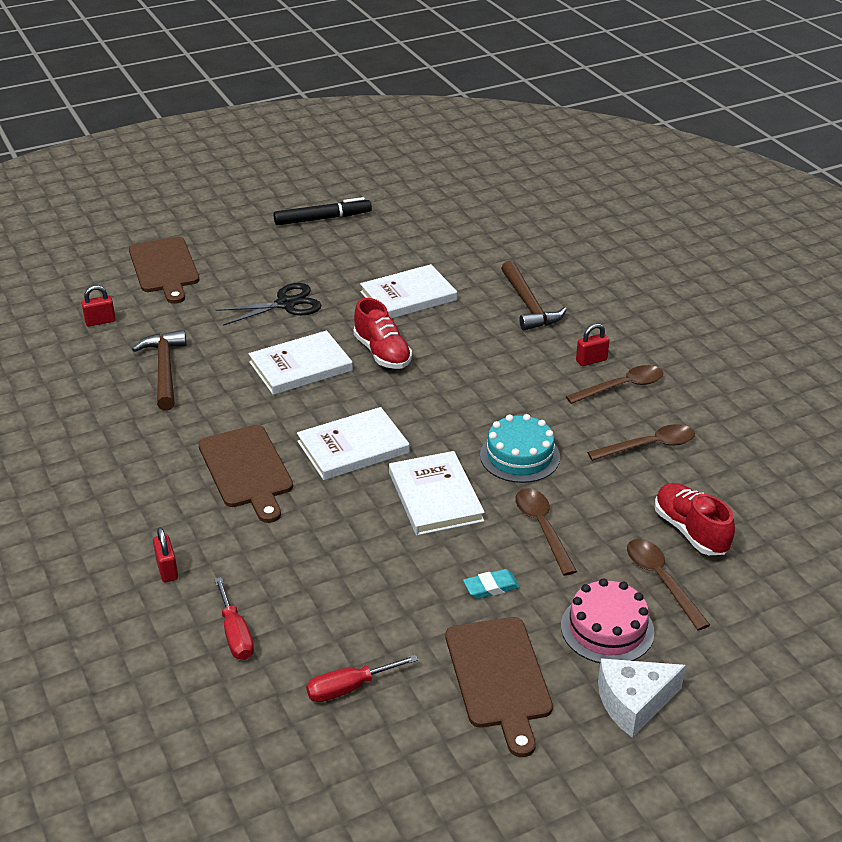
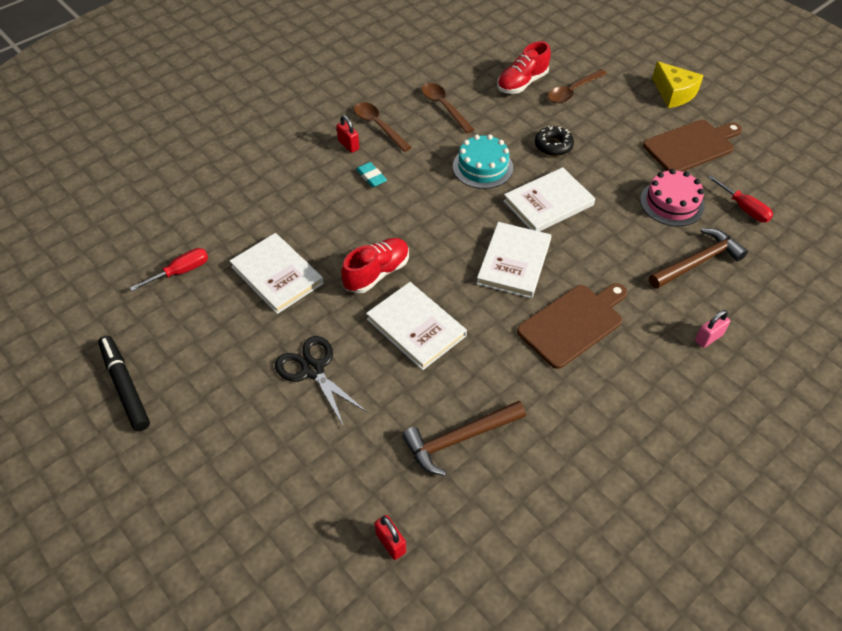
camera: 105 degrees left, 15 degrees up
(164, 268) = (260, 518): brown cutting board -> none
(167, 570) = (708, 338): red padlock -> pink padlock
(235, 634) = (740, 277): red screwdriver -> red screwdriver (181, 272)
(353, 447) = (514, 262): white book -> white book turned 60 degrees clockwise
(491, 587) = (621, 160): turquoise eraser -> turquoise eraser (371, 177)
(528, 305) = (275, 191): brown hammer -> brown hammer (698, 262)
(542, 528) = (553, 145): brown spoon -> black donut
(607, 629) = (625, 108): pink cake -> pink cake (672, 203)
(633, 703) = (674, 93): white cheese -> yellow cheese

